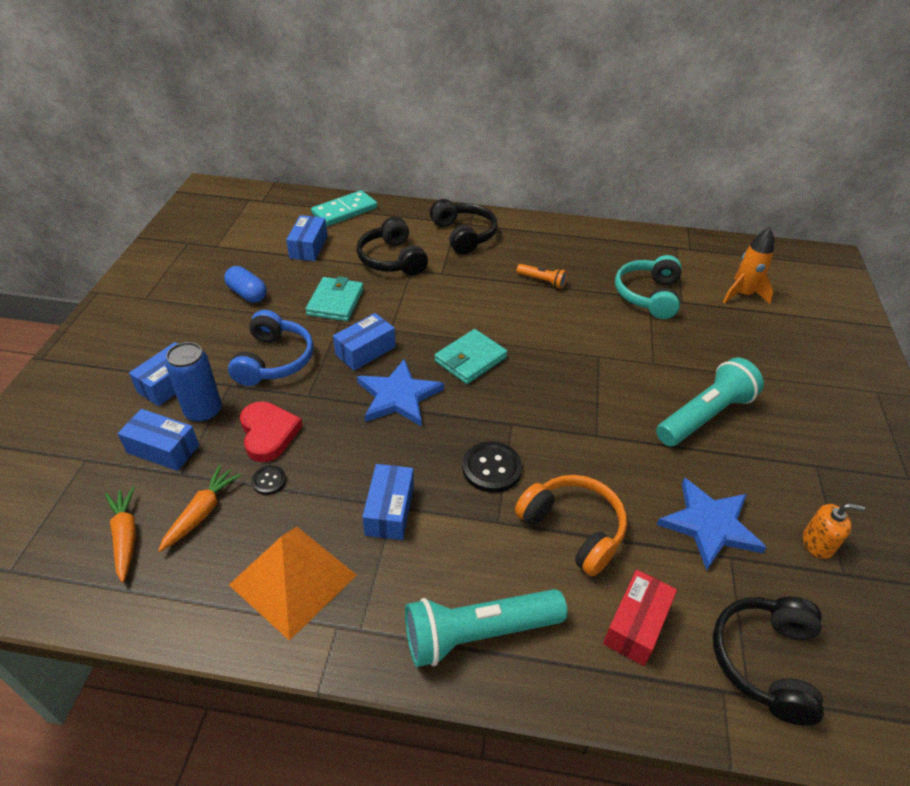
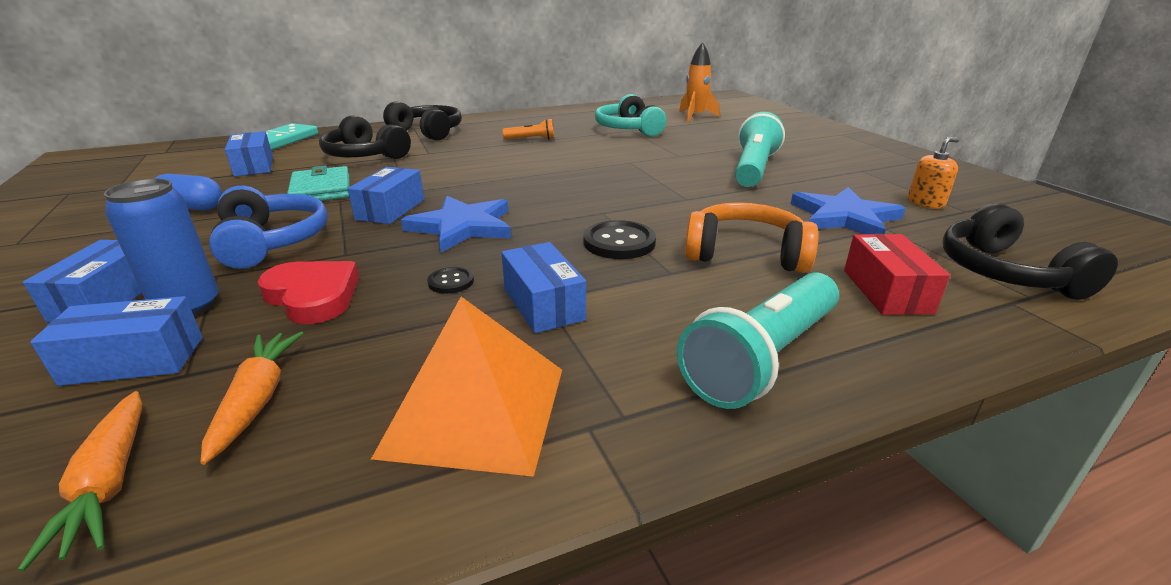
camera: 30 degrees left, 15 degrees down
(125, 536) = (109, 483): orange carrot -> orange carrot turned 150 degrees counterclockwise
(269, 481) = (350, 333): black button -> black button (451, 282)
(470, 359) = (514, 189): turquoise wallet -> none

